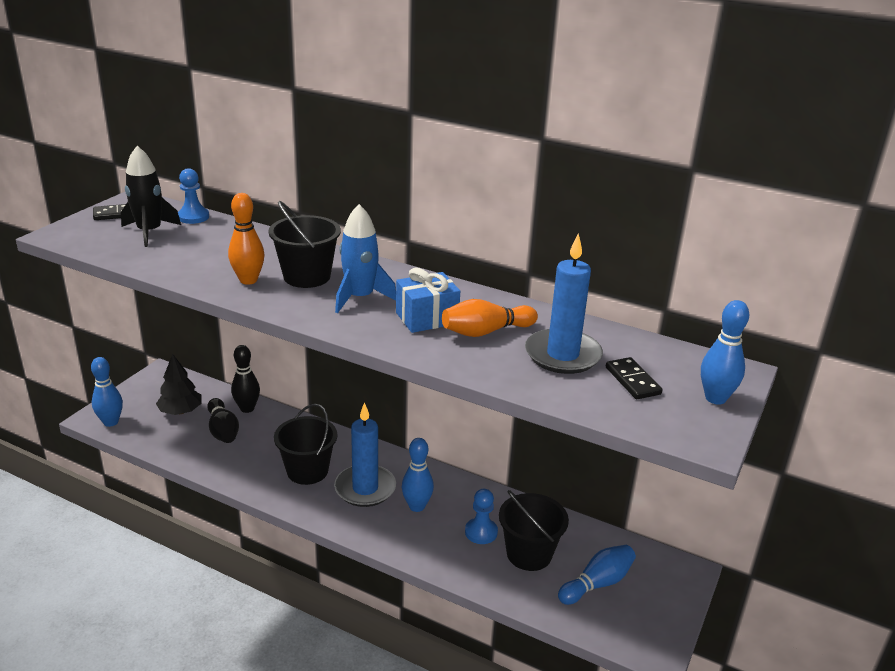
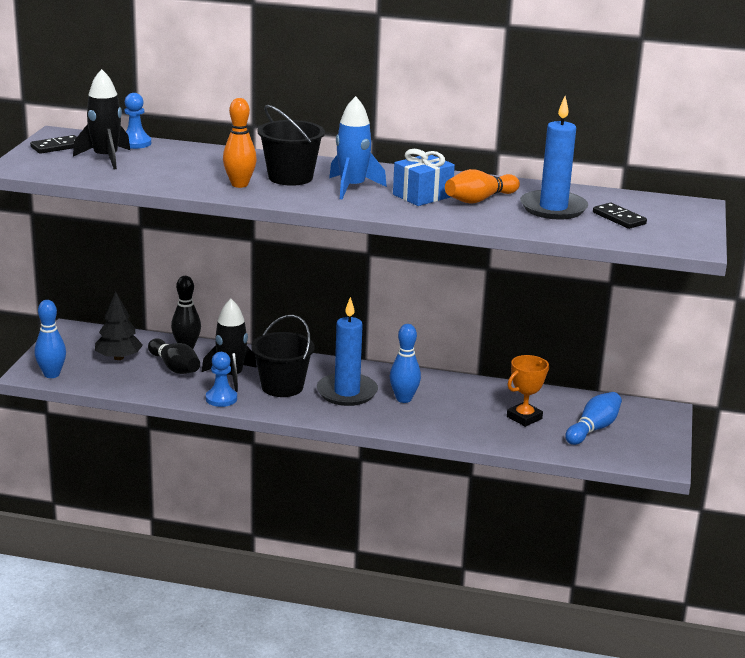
camera: 15 degrees left, 5 degrees down
(267, 450) = (231, 376): none -> black rocket
(481, 532) = (473, 409): blue pawn -> blue pawn (221, 399)
(529, 554) = (524, 418): black bucket -> orange trophy
(715, 398) = (688, 222): blue bowling pin -> none

